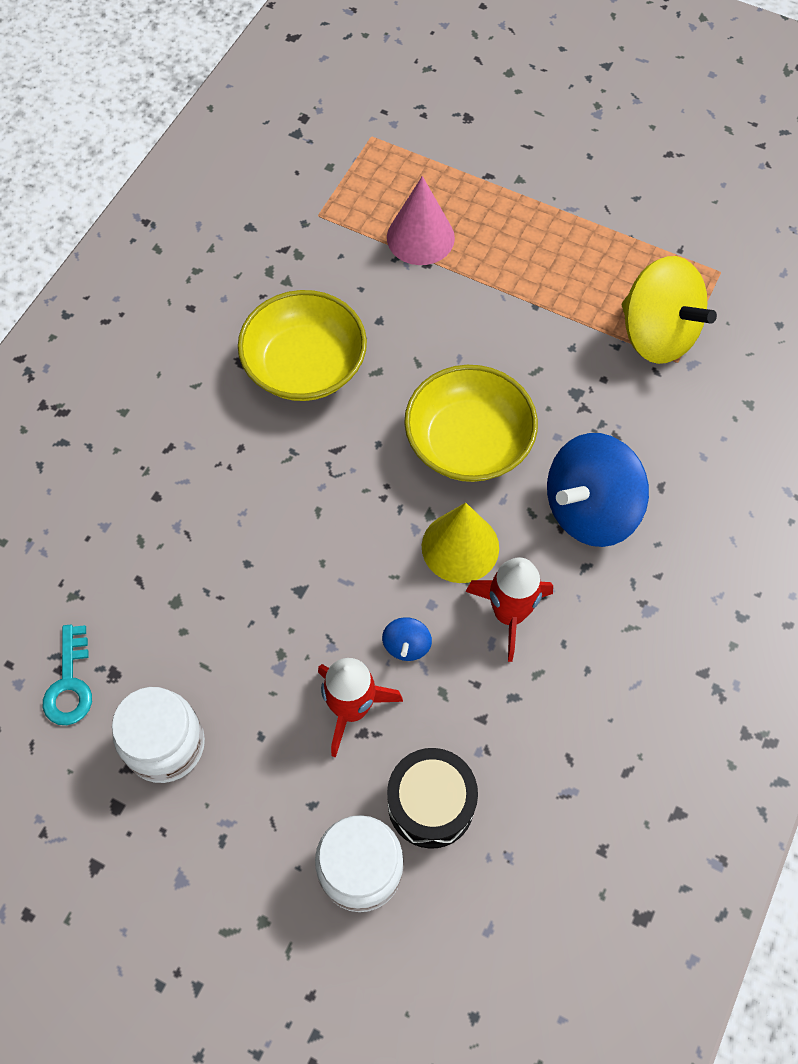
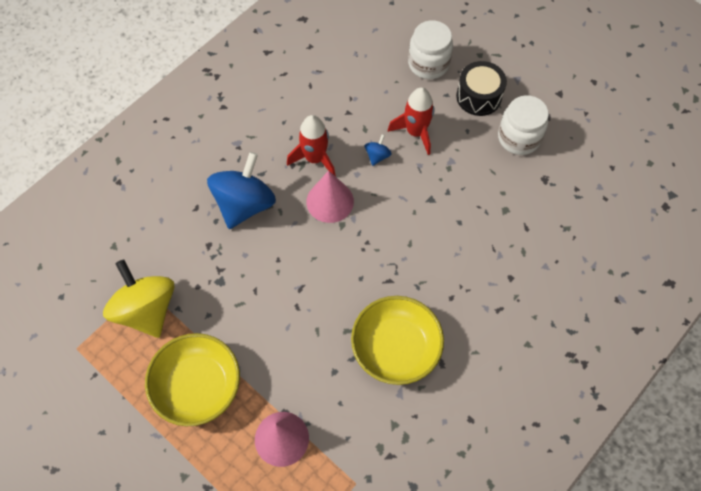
camera: 165 degrees left, 0 degrees up
(70, 683) = (570, 180): turquoise key -> none
(431, 804) = (386, 82): black drum -> black drum (478, 97)
(460, 547) = (330, 201): yellow cone -> pink cone
(468, 442) = (302, 264): yellow bowl -> yellow bowl (197, 386)
(590, 510) = (244, 204): blue spinning top -> blue spinning top turned 45 degrees counterclockwise

